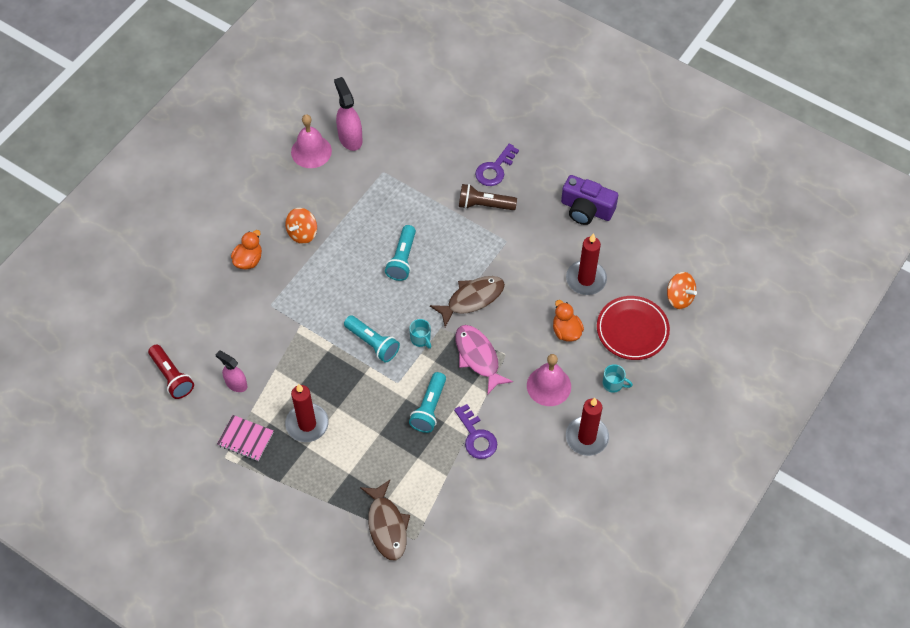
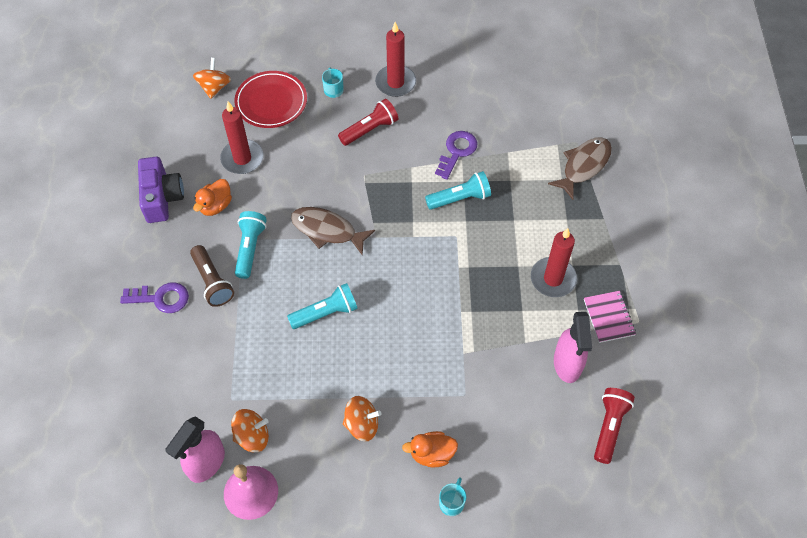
camera: 125 degrees left, 0 degrees up
(236, 384) = (567, 364): pink spray bottle -> pink spray bottle, size x1.51
(347, 170) = (252, 436): none -> orange spinning top
(372, 343) = (434, 280): turquoise flashlight -> turquoise flashlight (250, 248)
(421, 339) = (399, 245): turquoise mug -> turquoise mug (452, 502)
(478, 357) = (383, 192): pink fish -> none
(549, 386) = (370, 129): pink bell -> red flashlight
(566, 331) = (307, 145): orange duck -> orange duck (215, 206)

